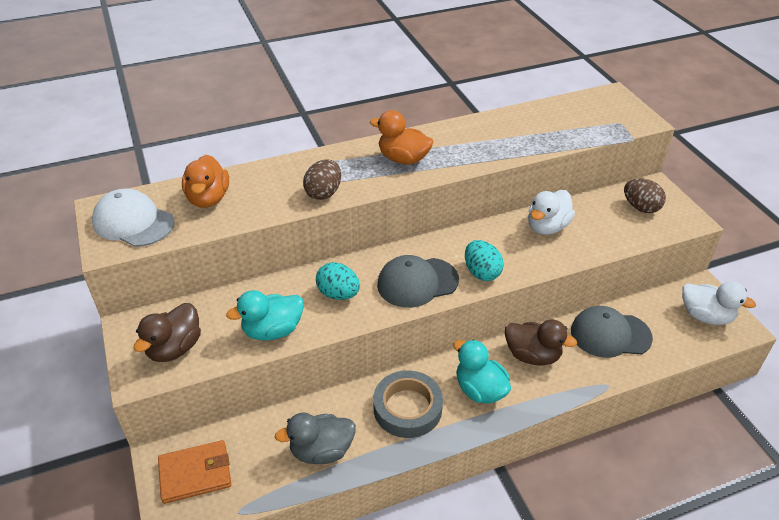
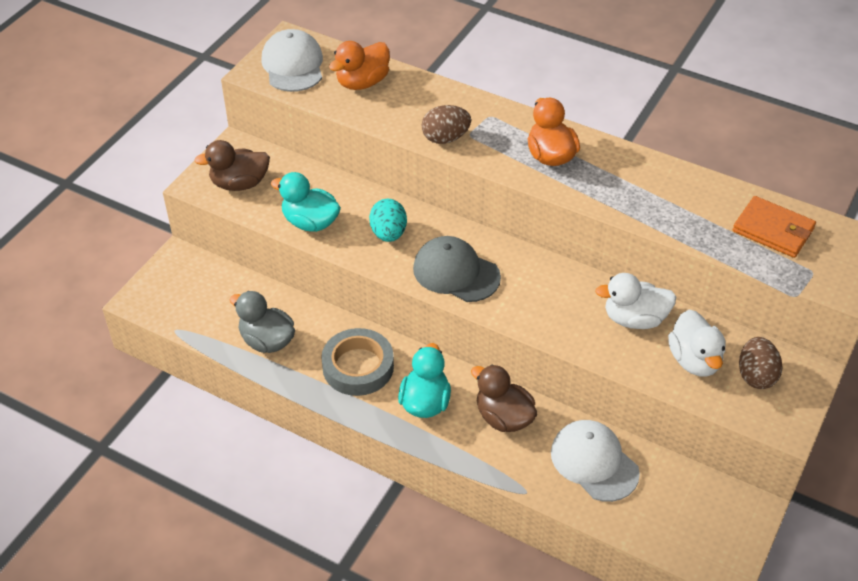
camera: 50 degrees right, 5 degrees up
(195, 473) = (182, 285): orange wallet -> orange wallet (773, 230)
(481, 272) = (516, 307): turquoise egg -> none
(532, 355) = (503, 417): brown duck -> brown duck turned 150 degrees clockwise
(610, 334) = (594, 462): grey cap -> white cap
(705, 316) = (709, 530): white duck -> white duck (694, 360)

